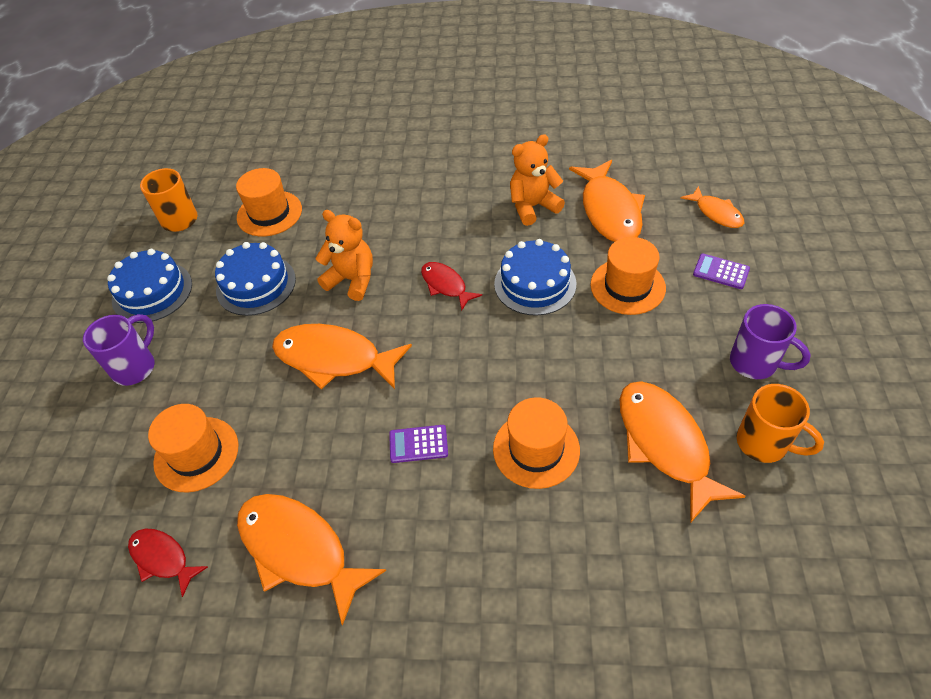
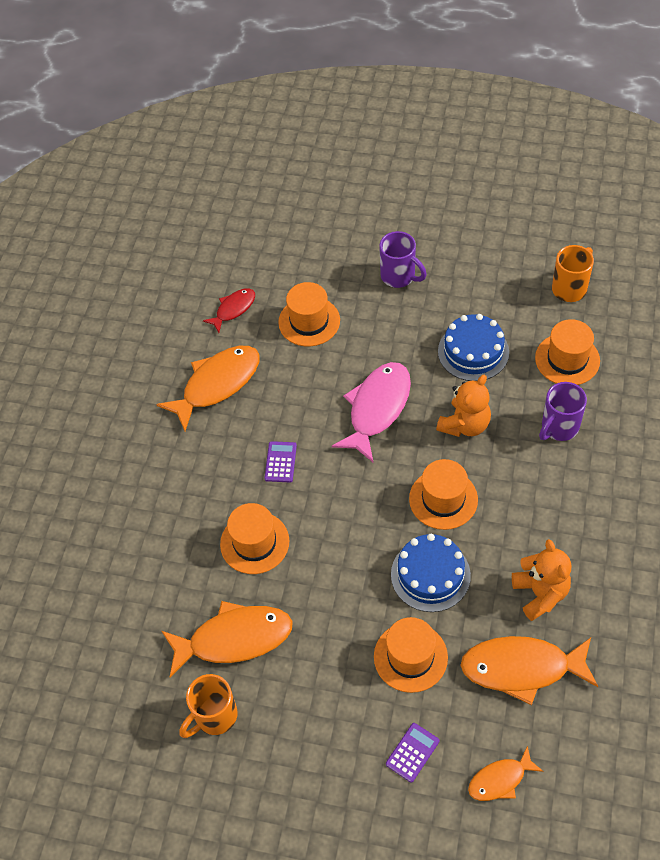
camera: 100 degrees right, 5 degrees up
(152, 292) = (479, 278): blue cake -> none
(334, 358) = (377, 408): orange fish -> pink fish
(445, 285) = (443, 499): red fish -> orange hat
(755, 363) = (295, 741): purple mug -> purple mug (559, 427)

